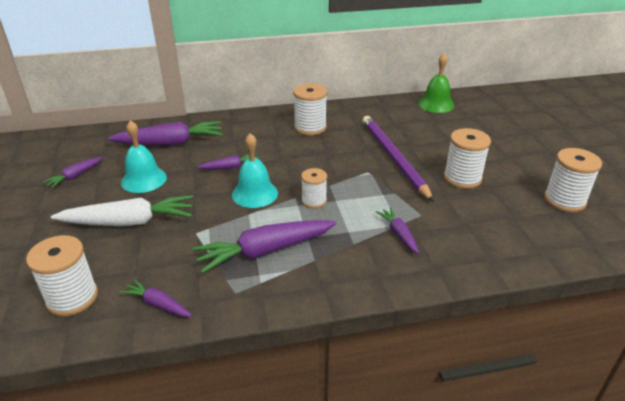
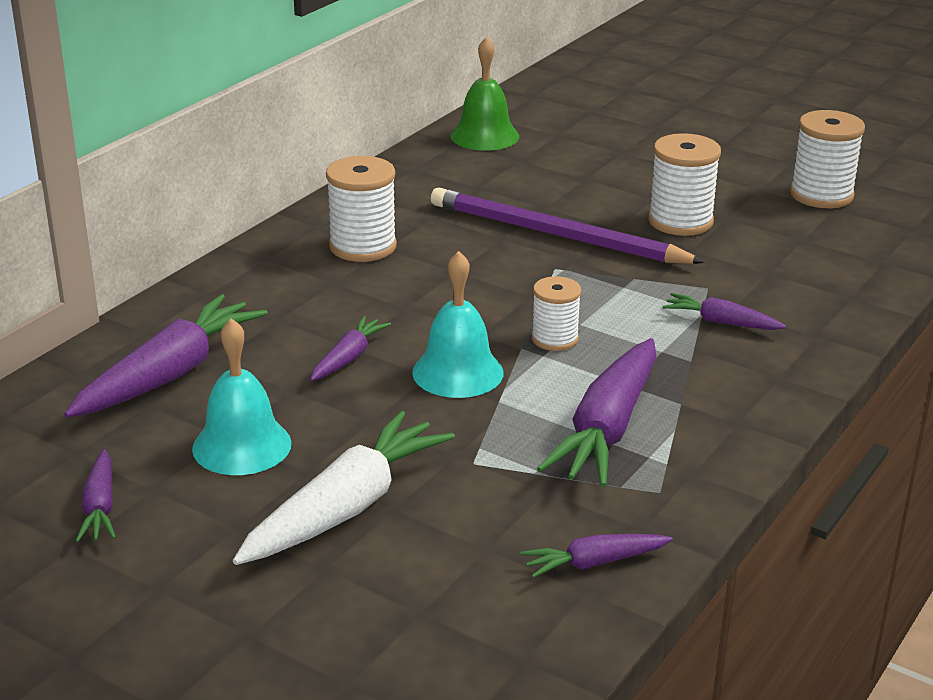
camera: 45 degrees left, 5 degrees down
(72, 298) = (466, 633): white spool -> none

